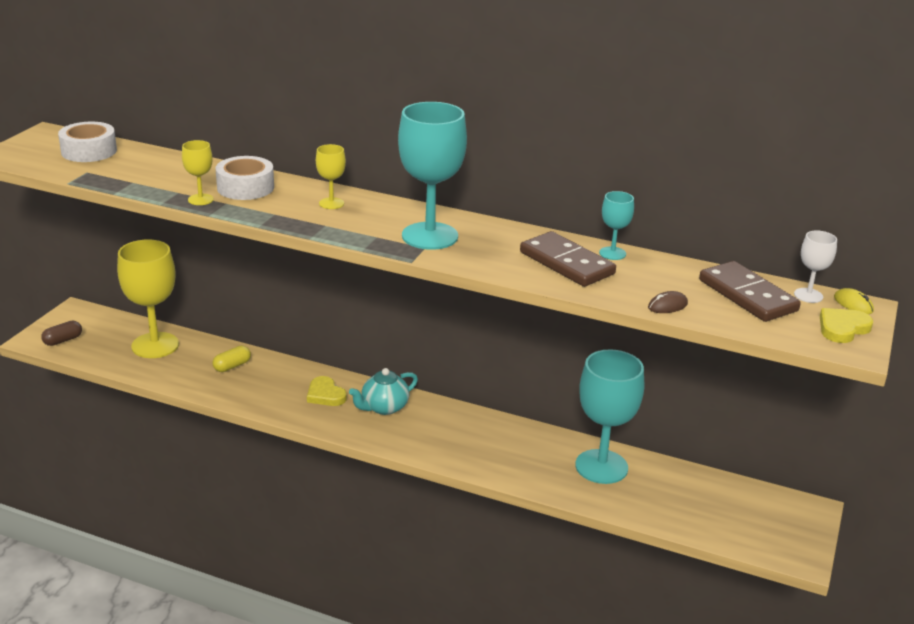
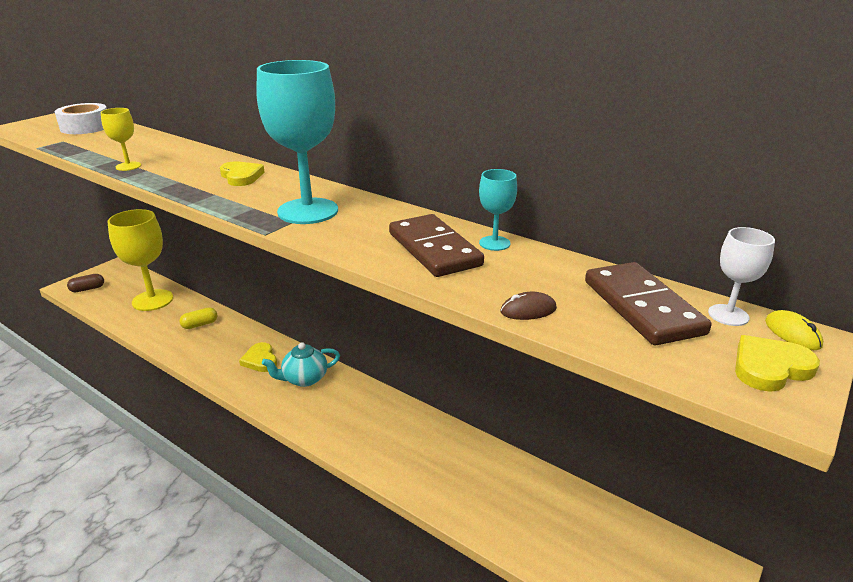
camera: 15 degrees right, 0 degrees up
(245, 187) = (179, 159): white tape -> none
(331, 203) = (241, 176): yellow goblet -> yellow heart
(601, 467) = (487, 474): turquoise goblet -> none

